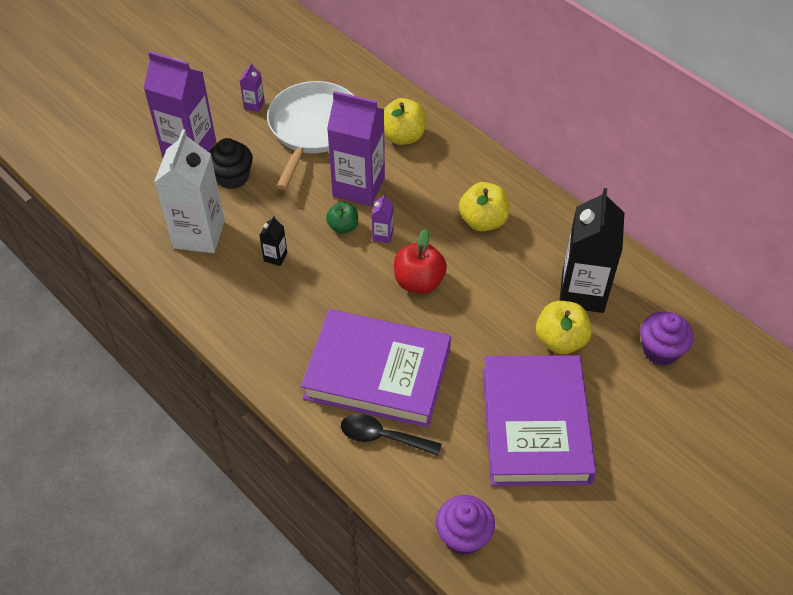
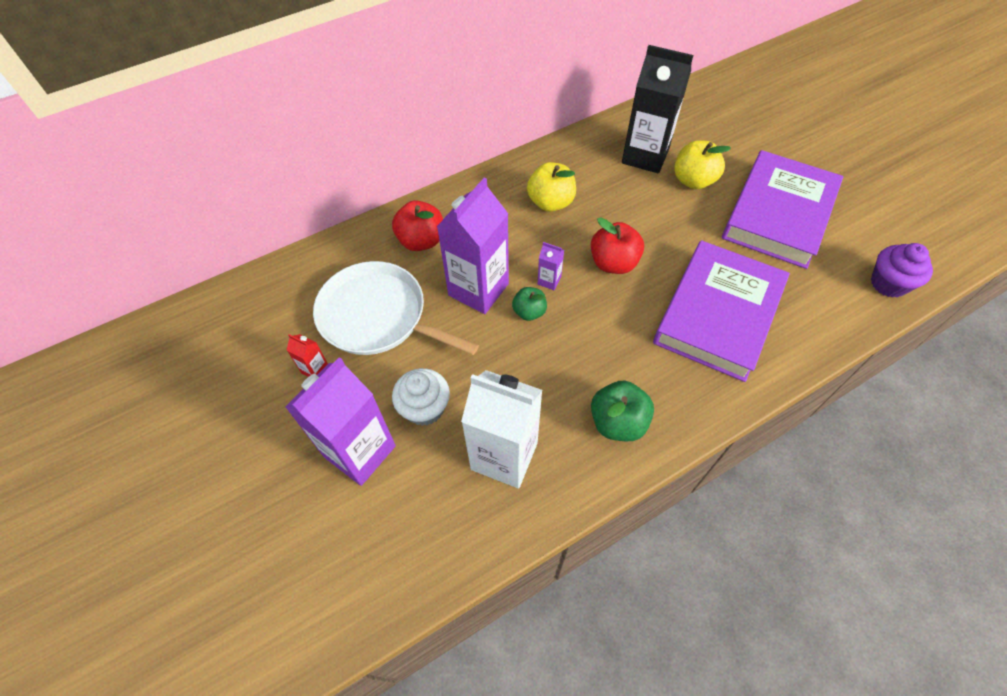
camera: 75 degrees left, 5 degrees up
(232, 177) = (425, 408): black cupcake -> white cupcake
(242, 305) = (618, 422): none -> green apple
(254, 105) = (315, 369): purple carton -> red carton
(275, 257) = (556, 380): black carton -> none
(382, 437) = (790, 323): black spoon -> none
(403, 136) = (421, 241): yellow apple -> red apple
(535, 425) = (778, 214): purple book -> purple book turned 75 degrees counterclockwise
(660, 350) = (709, 126): purple cupcake -> none

